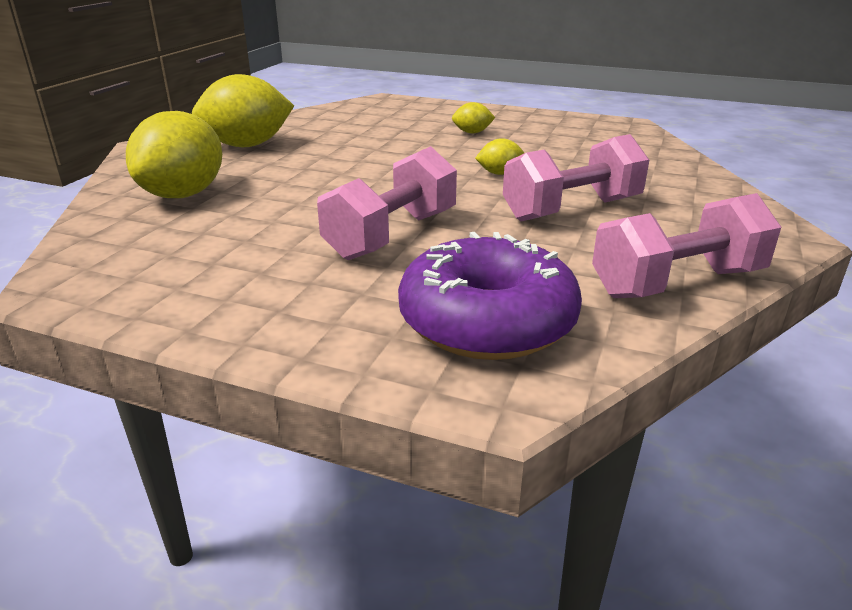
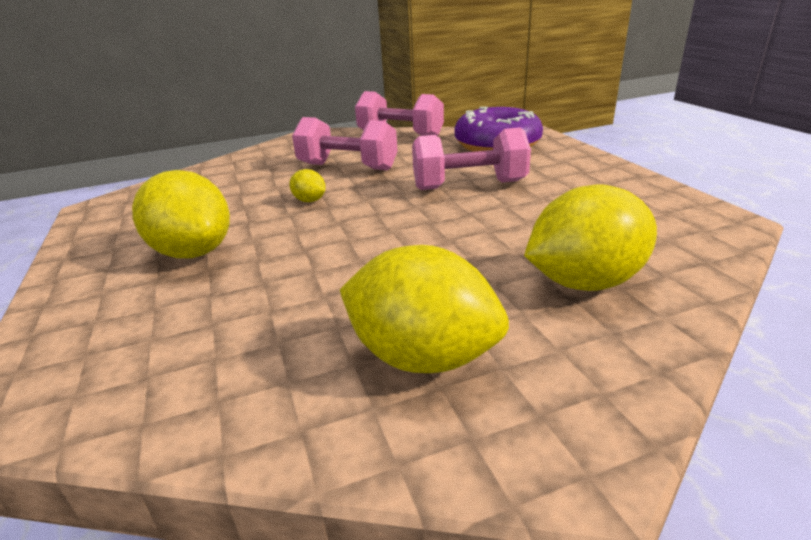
camera: 130 degrees left, 0 degrees up
(472, 132) = (193, 252): yellow lemon -> yellow lemon, size x2.17

